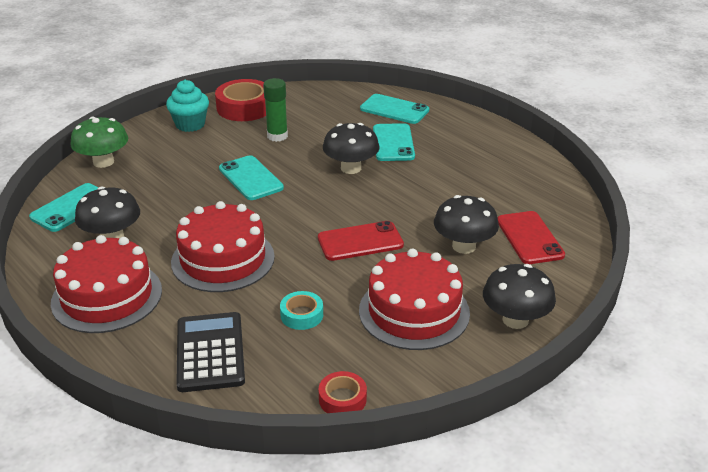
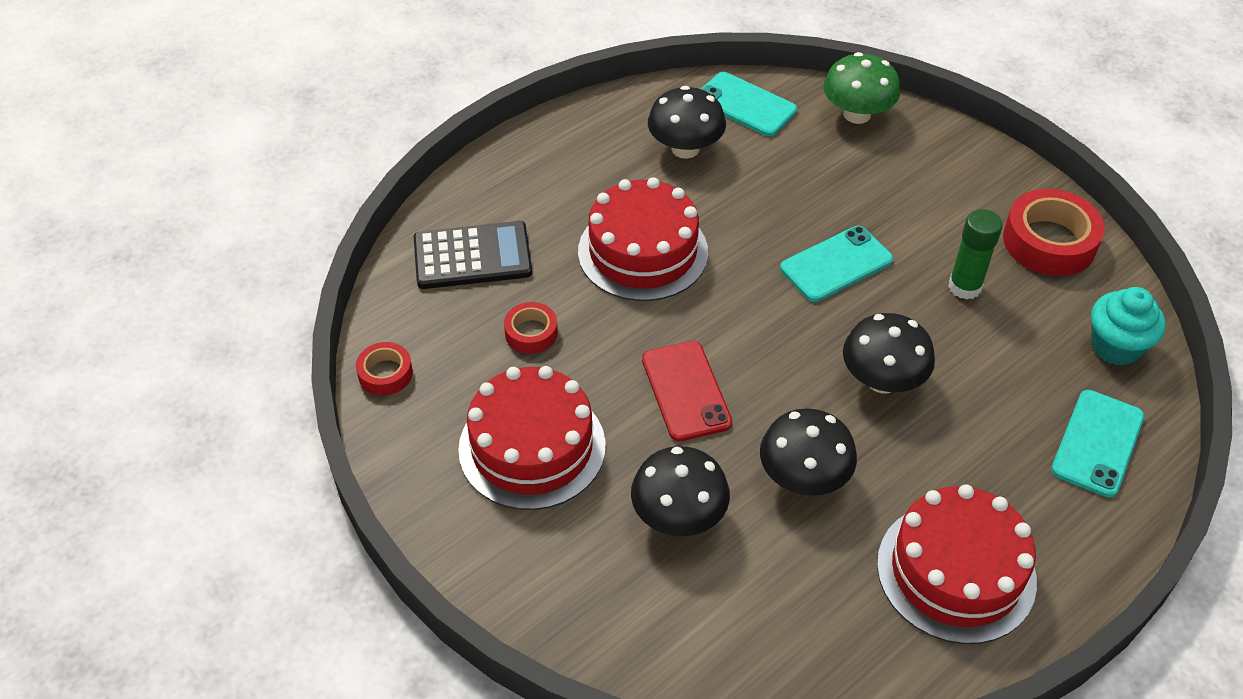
camera: 90 degrees right, 15 degrees up
(107, 296) = (573, 161): red cake -> red cake (956, 572)
(190, 125) = (978, 185): turquoise cupcake -> turquoise cupcake (1115, 347)
(301, 315) = (531, 333): turquoise tape -> red tape
(393, 143) = (974, 438): turquoise phone -> none
(515, 320) = (508, 563): black mushroom -> black mushroom (803, 478)
(529, 238) = (704, 609): red phone -> none

